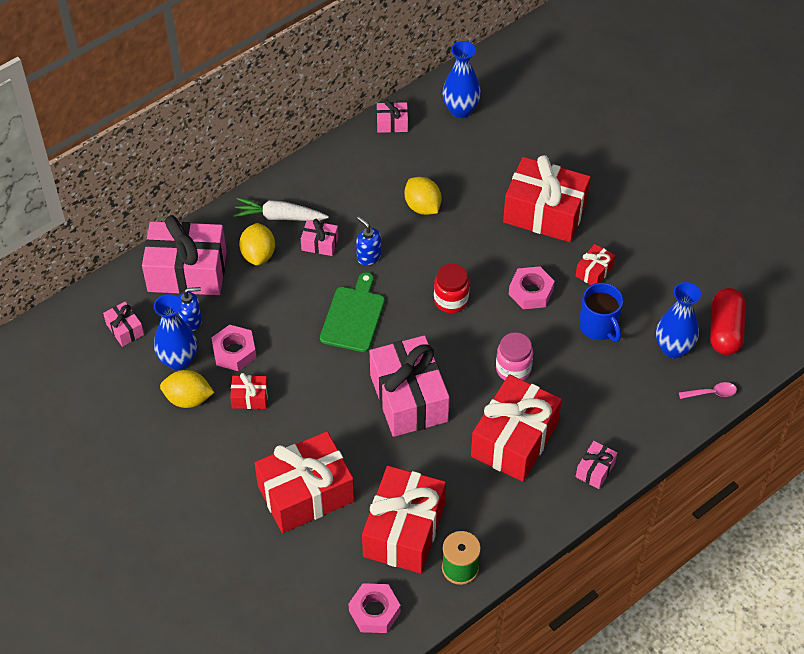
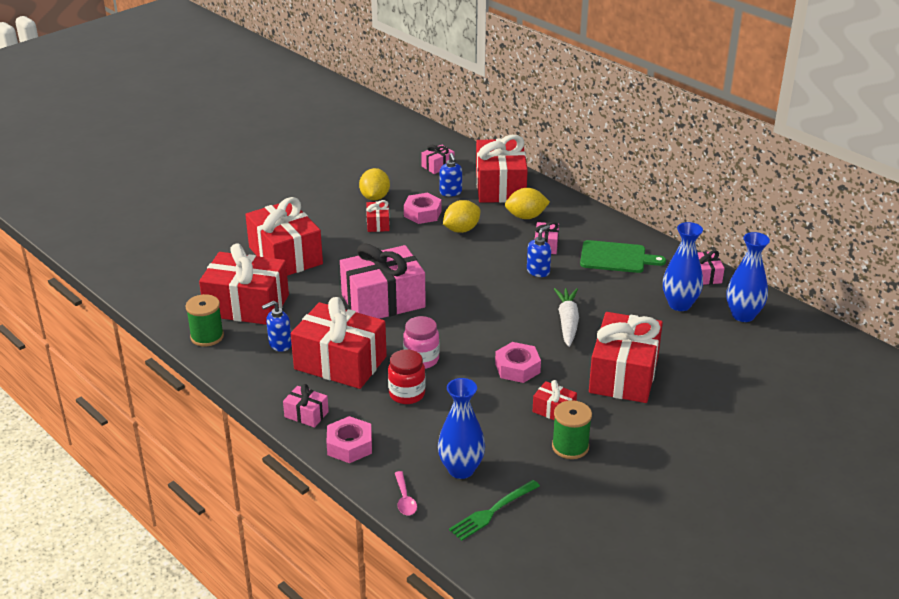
camera: 85 degrees right, 20 degrees down
(178, 360) = (411, 190): blue vase -> blue vase (679, 304)
(187, 271) = (500, 186): pink gift -> red gift
(280, 217) = (571, 224): white carrot -> white carrot (567, 322)
(353, 316) = (469, 267): green cutting board -> green cutting board (616, 257)
(374, 611) = (172, 295): pink nut -> pink nut (349, 445)
(422, 206) = (607, 298): yellow lemon -> yellow lemon (461, 230)
(451, 300) = (497, 319): red jar -> red jar (407, 394)
(479, 496) = (280, 344): none -> blue soap dispenser
(599, 326) = (482, 415): blue mug -> none
(643, 266) = (570, 447): none -> green spool
(725, 330) = (492, 512): red capsule -> green fork

